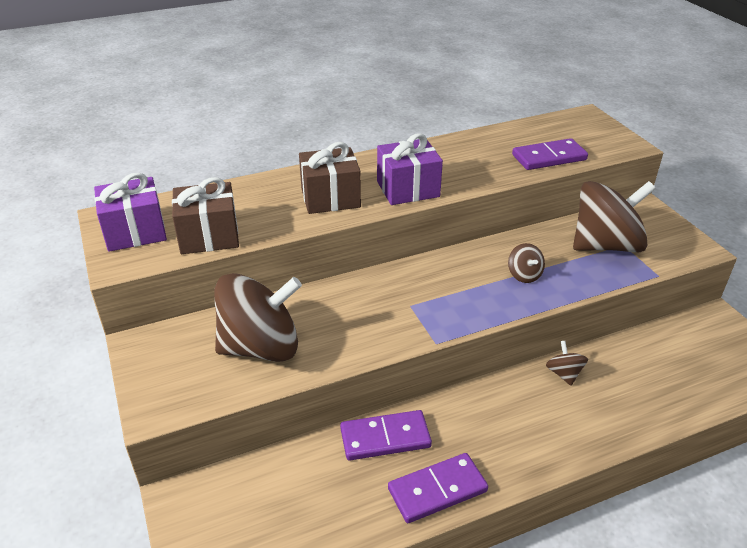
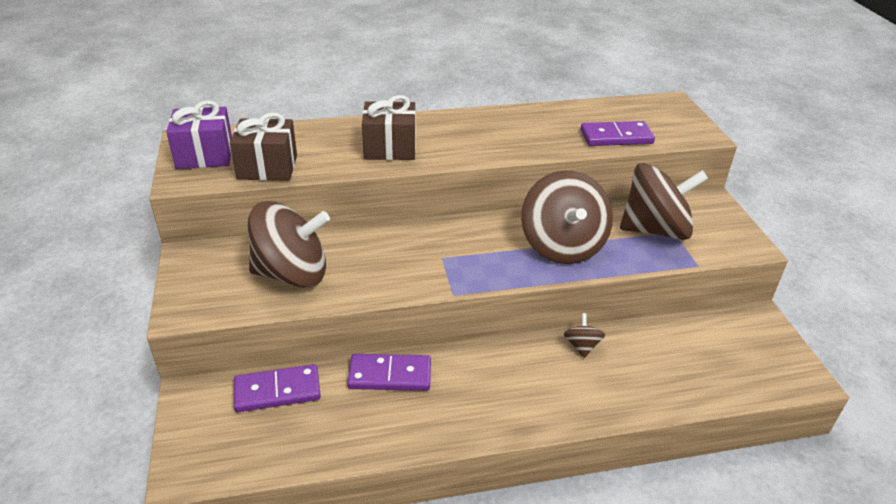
camera: 10 degrees right, 0 degrees up
(408, 189) = (465, 149): purple gift -> none
(437, 490) = (421, 429): purple domino -> purple domino (277, 391)
(524, 275) = (562, 246): brown spinning top -> brown spinning top, size x2.35

